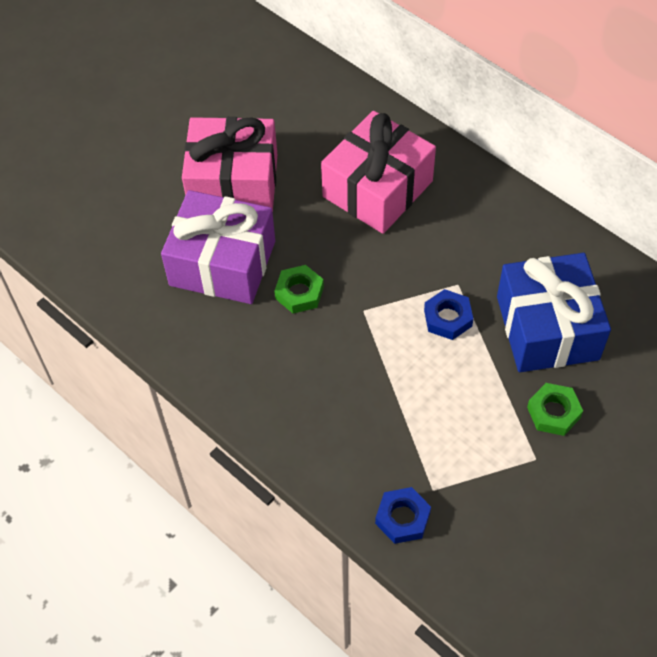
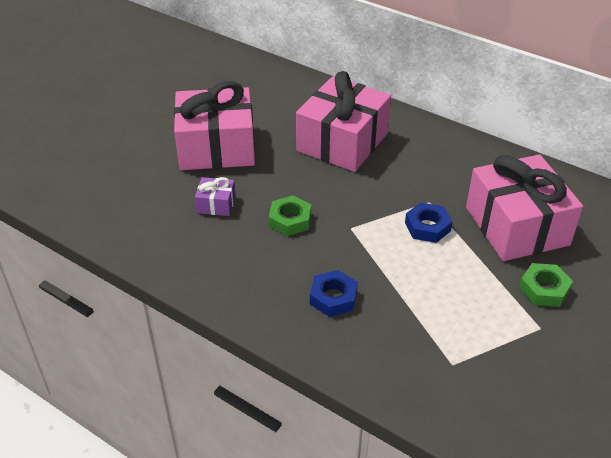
camera: 10 degrees left, 15 degrees down
(222, 263) = (216, 204): purple gift -> purple gift, size x0.42
(402, 518) = (430, 392): blue nut -> blue nut (333, 297)
(547, 328) = (516, 226): blue gift -> pink gift

